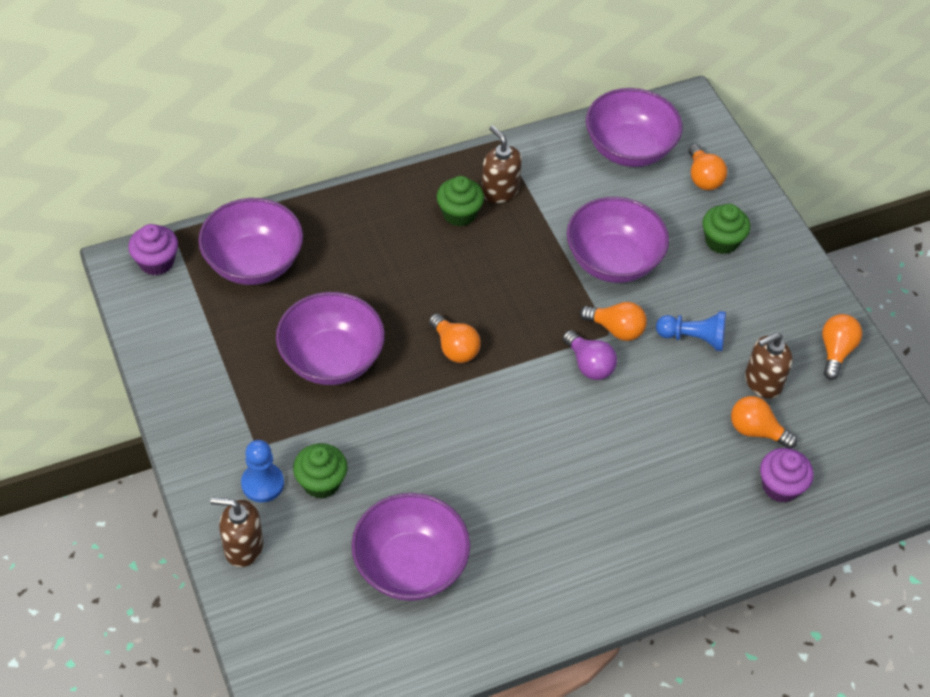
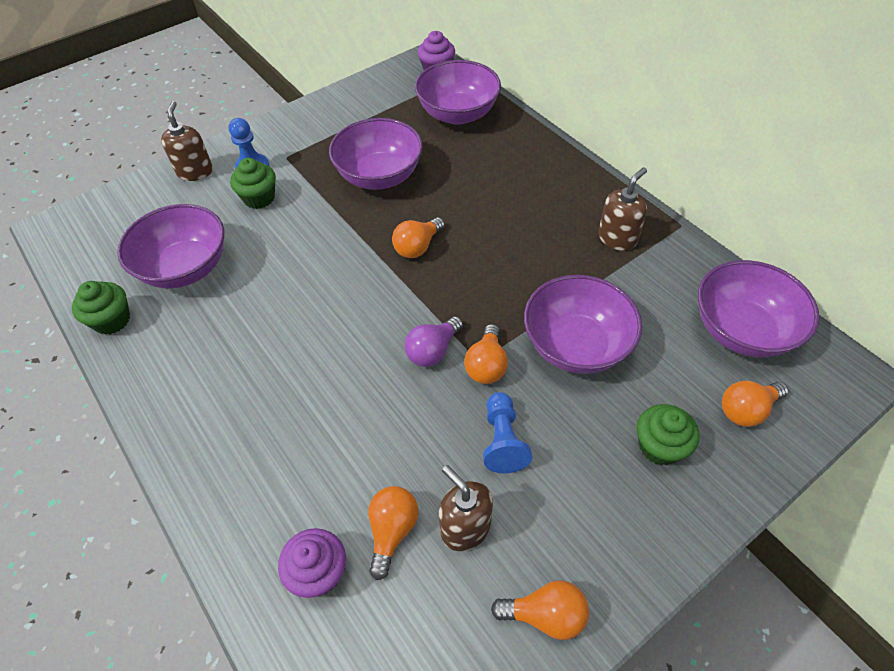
camera: 80 degrees right, 0 degrees up
(459, 213) = (573, 217): green cupcake -> green cupcake (112, 320)

